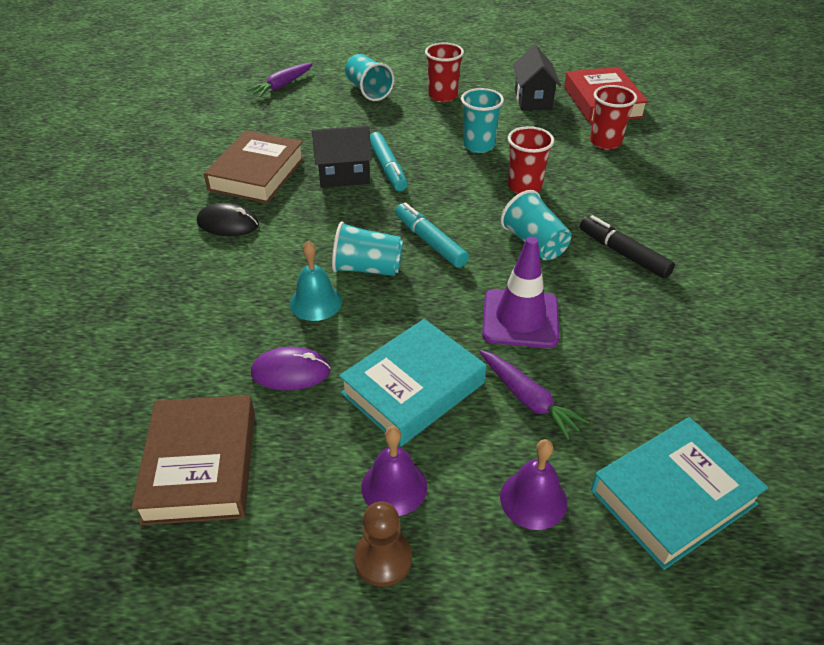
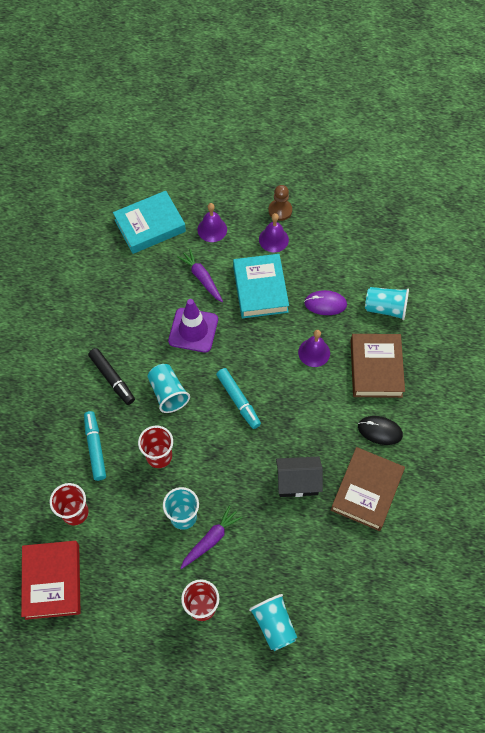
camera: 175 degrees left, 20 degrees up
(201, 465) = (363, 256): brown book -> brown book (376, 368)
(282, 85) = (360, 643): purple carrot -> purple carrot (211, 539)
(316, 302) = (314, 352): turquoise bell -> purple bell
(367, 268) = (281, 378): turquoise cup -> turquoise cup (385, 308)
(387, 168) = (262, 490): turquoise marker -> turquoise marker (95, 447)
(413, 388) = (260, 289): turquoise book -> turquoise book turned 60 degrees counterclockwise
(533, 100) = (117, 591): black house -> none

